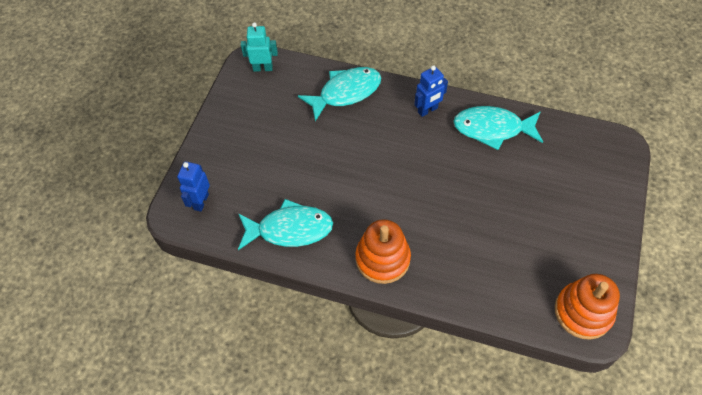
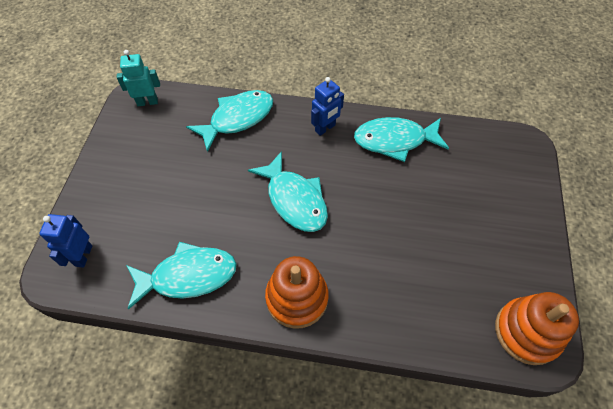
camera: 10 degrees left, 0 degrees up
(390, 174) = (294, 199): none -> turquoise fish

